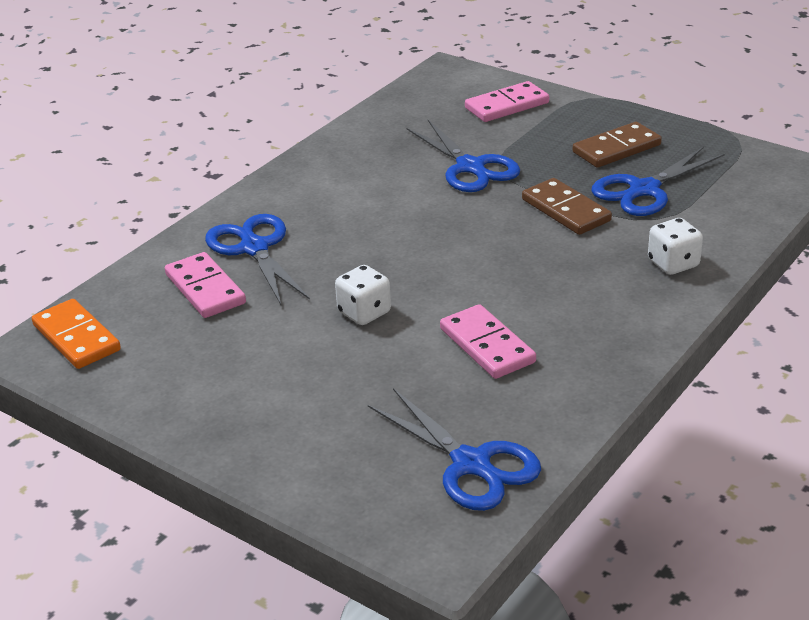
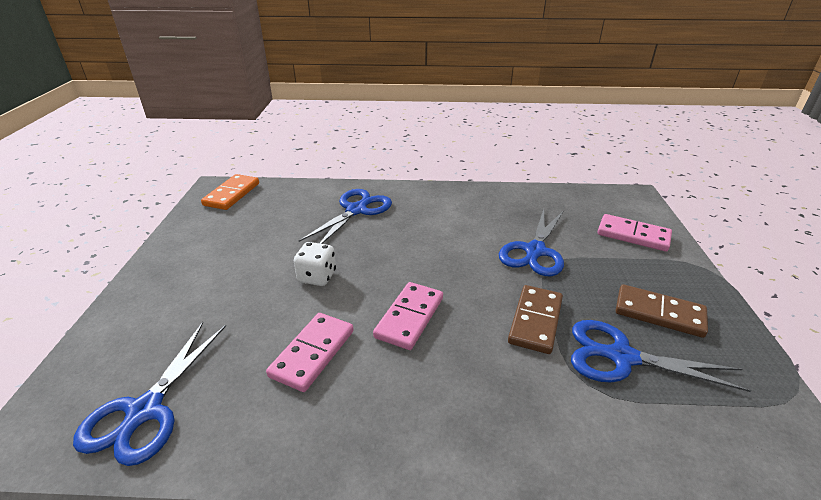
camera: 55 degrees right, 0 degrees up
(205, 289) = (302, 211): pink domino -> pink domino (409, 317)
(673, 264) = (528, 430): white dice -> none

